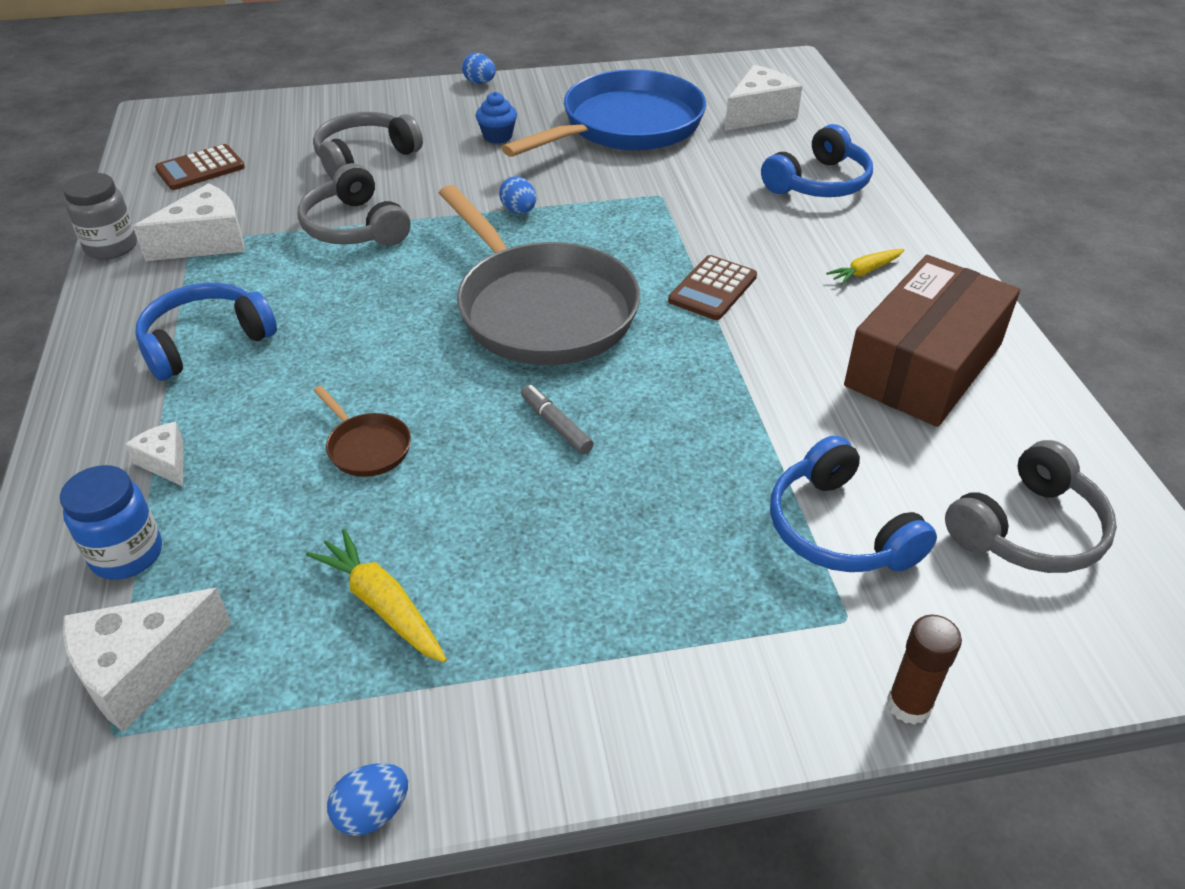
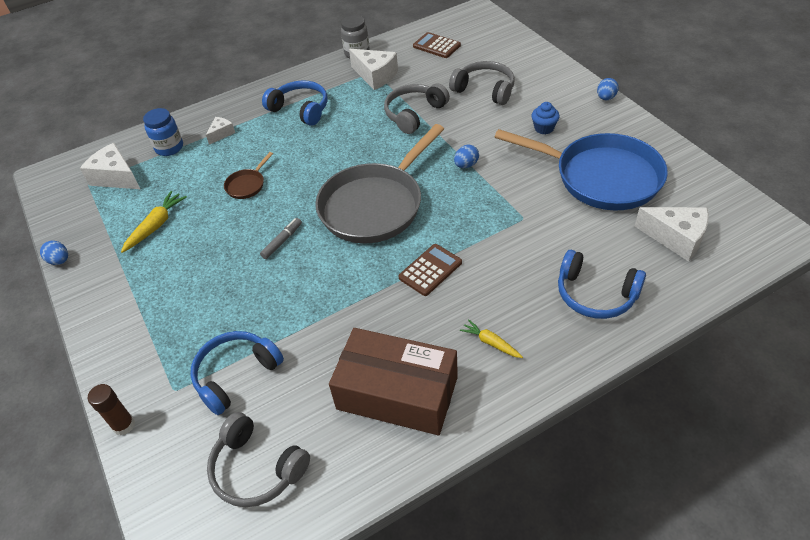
camera: 75 degrees right, 5 degrees up
(712, 289) = (430, 270): brown calculator -> brown calculator turned 120 degrees clockwise

